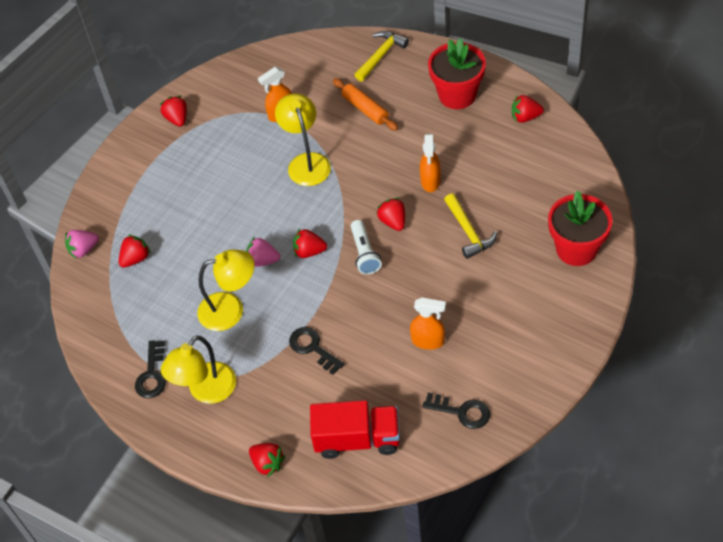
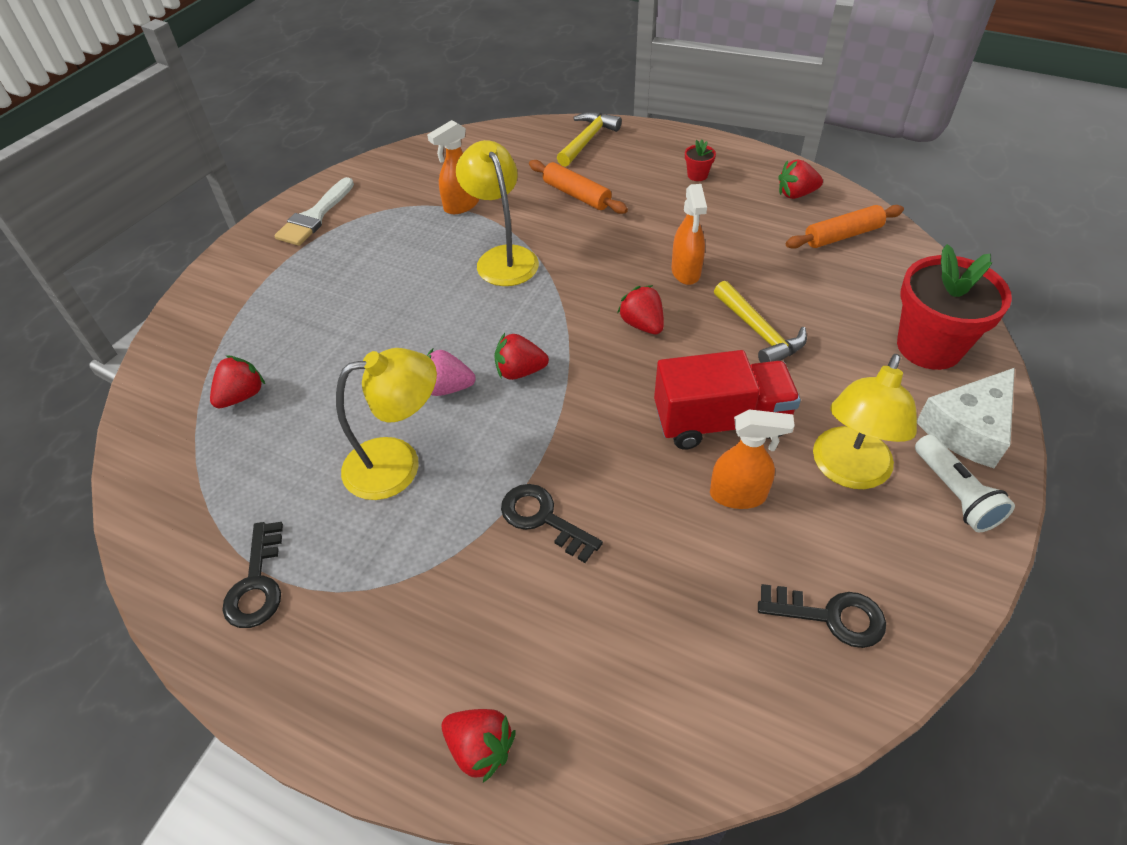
camera: 10 degrees left, 5 degrees down
(83, 249) = (158, 387): pink strawberry -> none
(177, 118) = (315, 216): red strawberry -> white brush
(206, 391) = (356, 608): yellow lamp -> yellow lamp (847, 471)
(357, 439) = (649, 683): red truck -> red truck (720, 421)
(364, 253) = (607, 370): white flashlight -> white flashlight (955, 494)
(457, 95) = (697, 175): red flower pot -> red flower pot, size x0.40
(548, 156) = (842, 235): none -> orange rolling pin
(579, 307) = (968, 428): none -> white cheese

